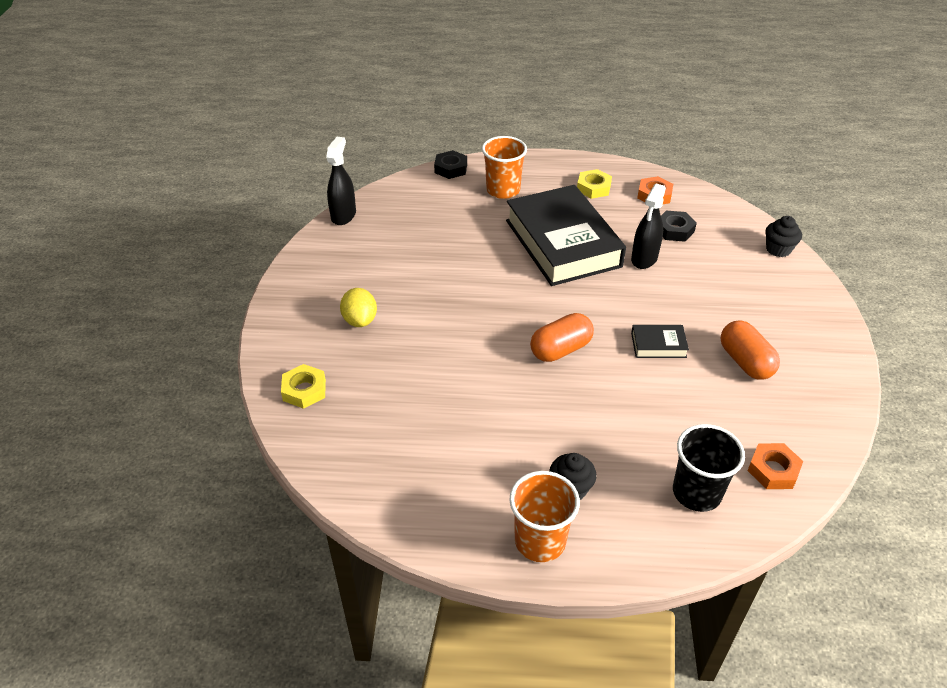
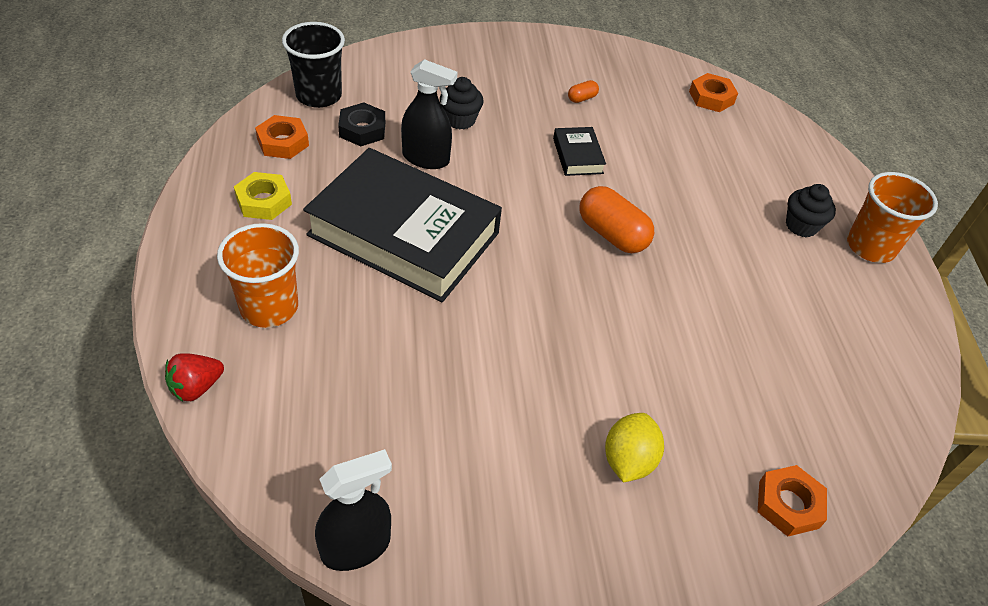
camera: 105 degrees left, 5 degrees up
(304, 390) = (788, 504): yellow nut -> orange nut
(343, 215) = (356, 547): black spray bottle -> black spray bottle turned 150 degrees clockwise
(360, 320) = (628, 460): yellow lemon -> yellow lemon turned 45 degrees counterclockwise
(451, 168) = (196, 387): black nut -> red strawberry
(562, 243) = (404, 234): black book -> black book turned 60 degrees clockwise
(696, 492) = (759, 143): black cup -> black cup (319, 96)
(745, 362) = (582, 98): orange capsule -> orange capsule, size x0.47
(778, 249) = (391, 56): black cupcake -> black cupcake (460, 120)

